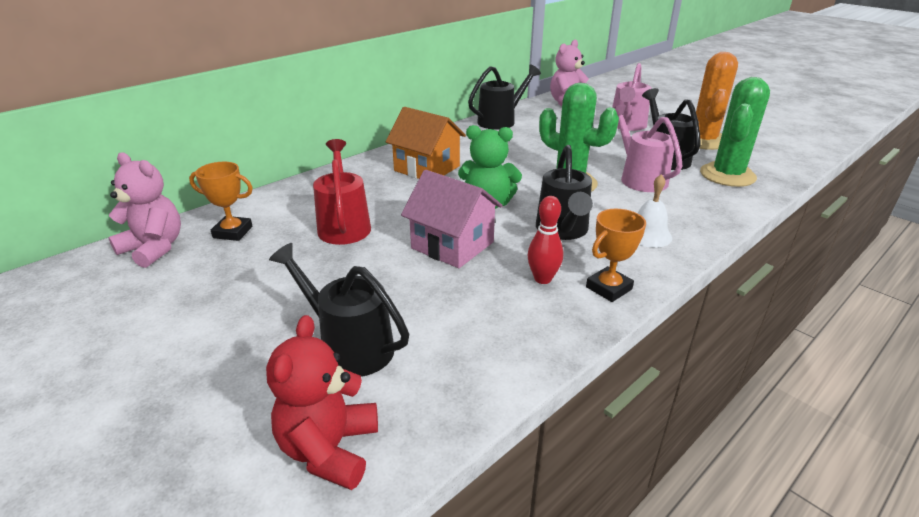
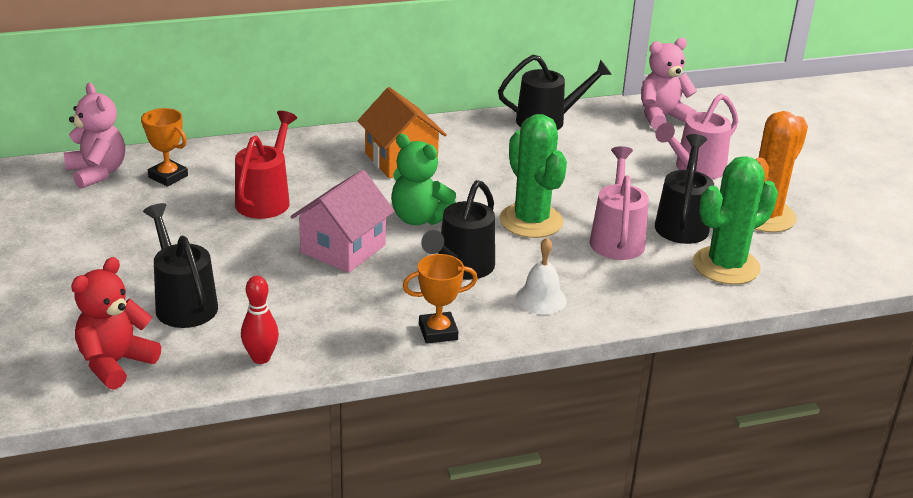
camera: 25 degrees right, 0 degrees up
(452, 245) = (343, 249): pink house -> pink house turned 60 degrees clockwise
(543, 279) = (389, 304): red bowling pin -> red bowling pin (261, 358)

